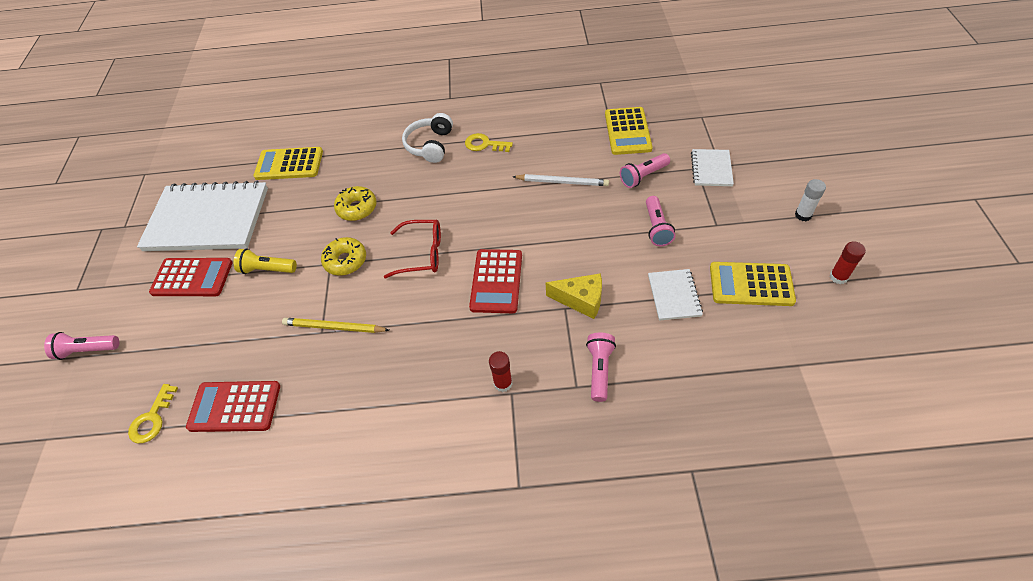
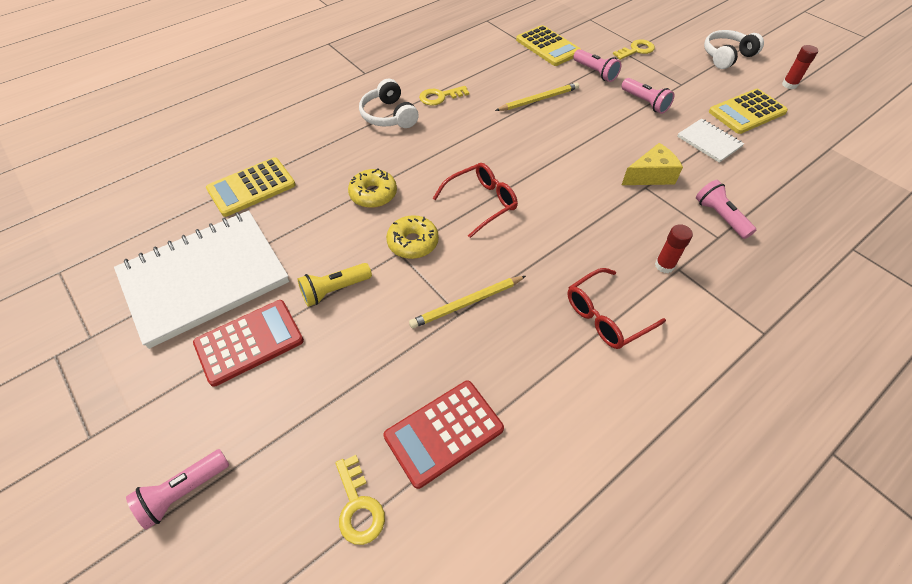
camera: 40 degrees left, 0 degrees up
(414, 395) = (606, 316): none -> red glasses
(496, 281) = (570, 193): red calculator -> none
(562, 182) = (538, 99): white pencil -> yellow pencil
(643, 176) = (595, 72): pink flashlight -> pink flashlight turned 60 degrees counterclockwise
(711, 169) = (636, 50): white notebook -> yellow key
(803, 215) = (726, 56): white glue stick -> white headphones

